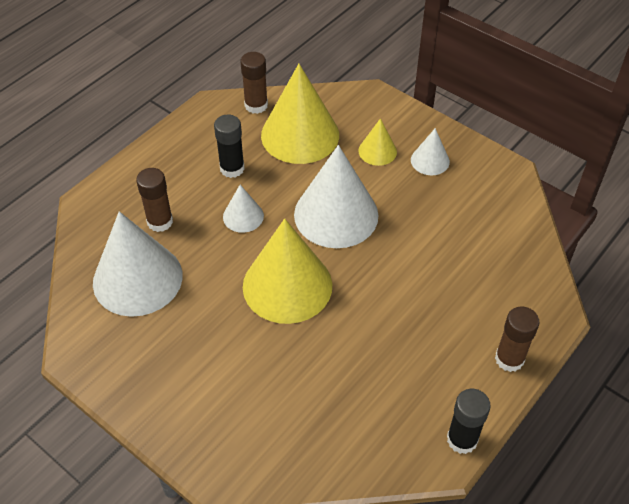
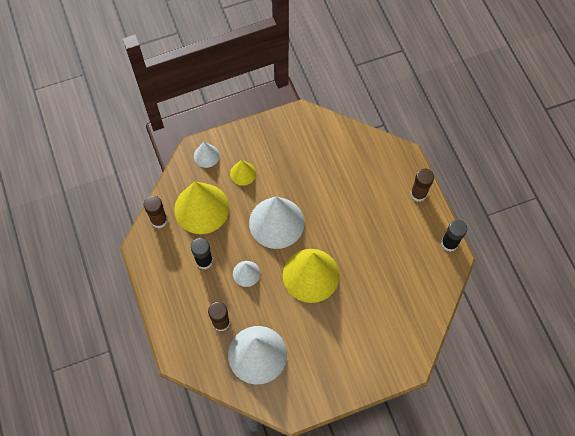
camera: 60 degrees left, 15 degrees up
(430, 160) = (268, 150): white cone -> white cone (206, 156)

